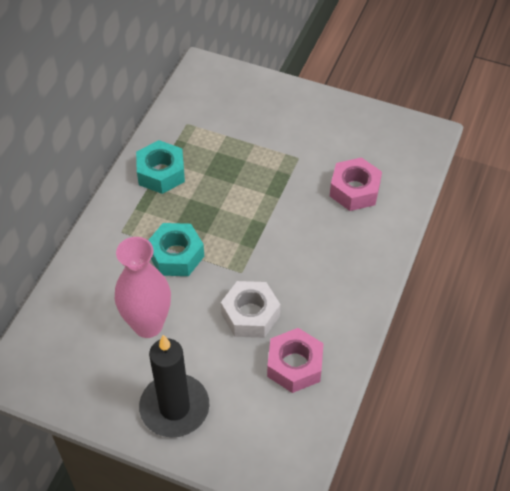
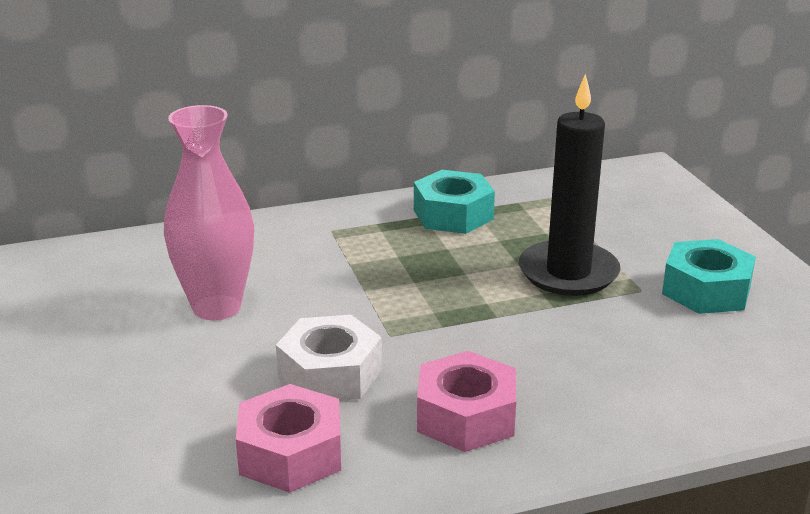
camera: 50 degrees right, 25 degrees down
(174, 407) = (107, 385): black candle -> black candle (568, 273)
(176, 255) = (348, 278): turquoise nut -> turquoise nut (706, 290)
(354, 190) = (671, 358): pink nut -> pink nut (466, 416)

